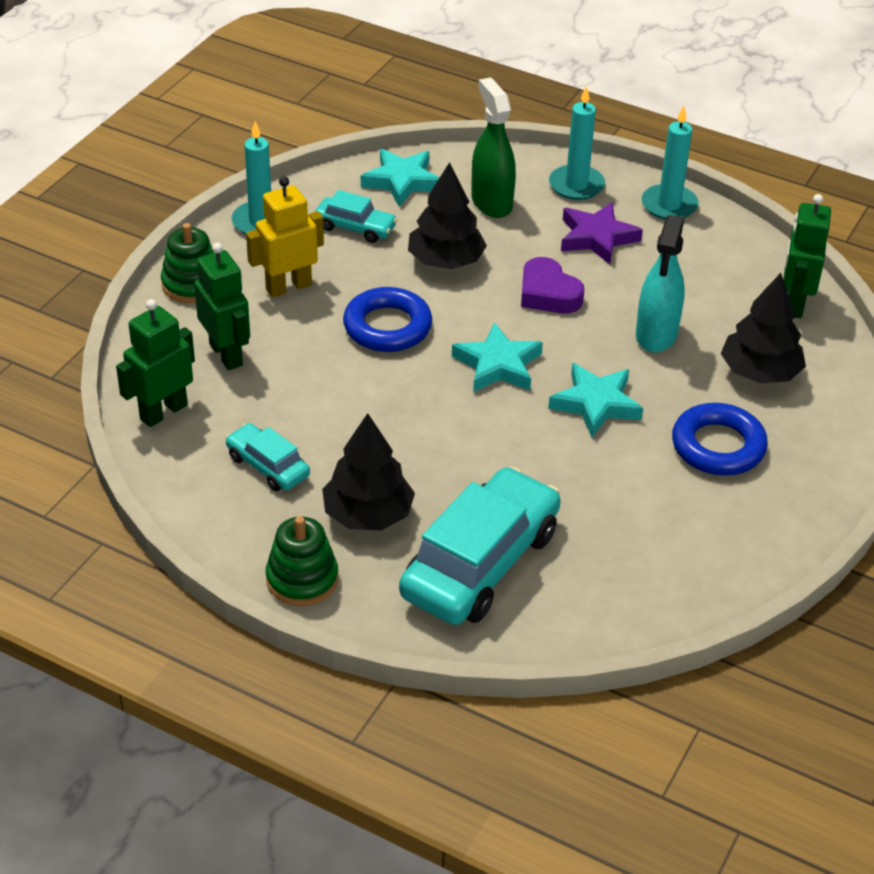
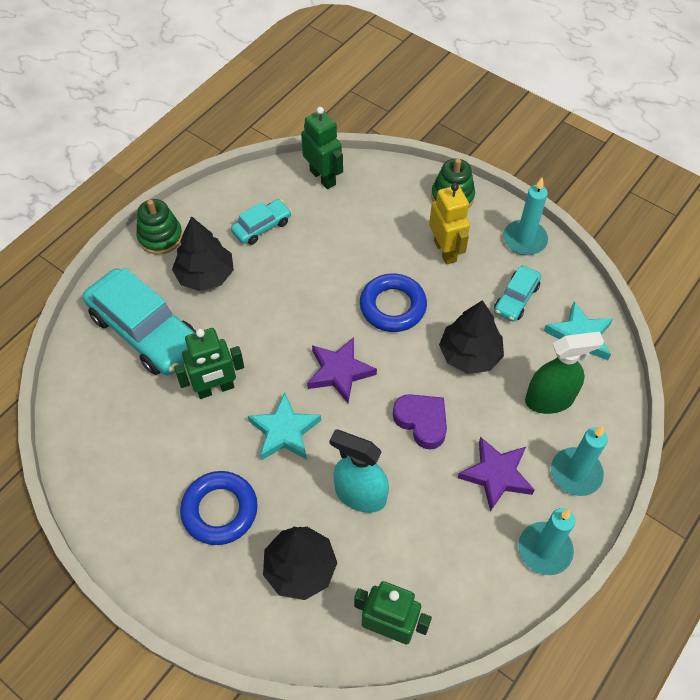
camera: 100 degrees right, 15 degrees up
(226, 354) = (374, 212): green robot -> green robot (215, 389)
(497, 365) = (339, 372): turquoise star -> purple star
(548, 293) = (422, 422): purple heart -> purple heart turned 75 degrees clockwise

